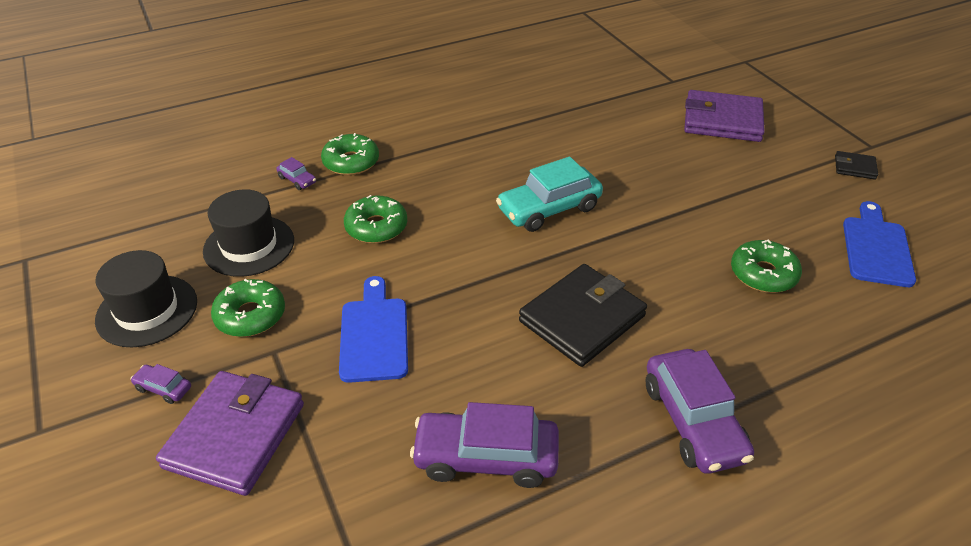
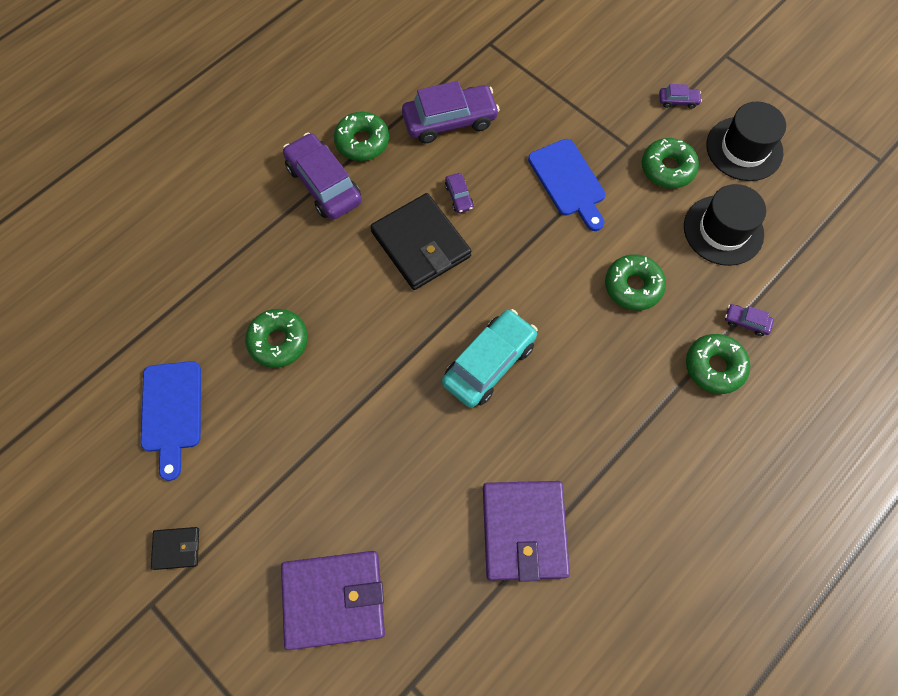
camera: 160 degrees right, 25 degrees up
(235, 435) = (608, 88): purple wallet -> purple wallet (524, 531)
(516, 355) = (459, 196): none -> purple car
(582, 318) = (421, 244): black wallet -> black wallet turned 60 degrees counterclockwise
(626, 465) = (362, 142): none -> green donut

